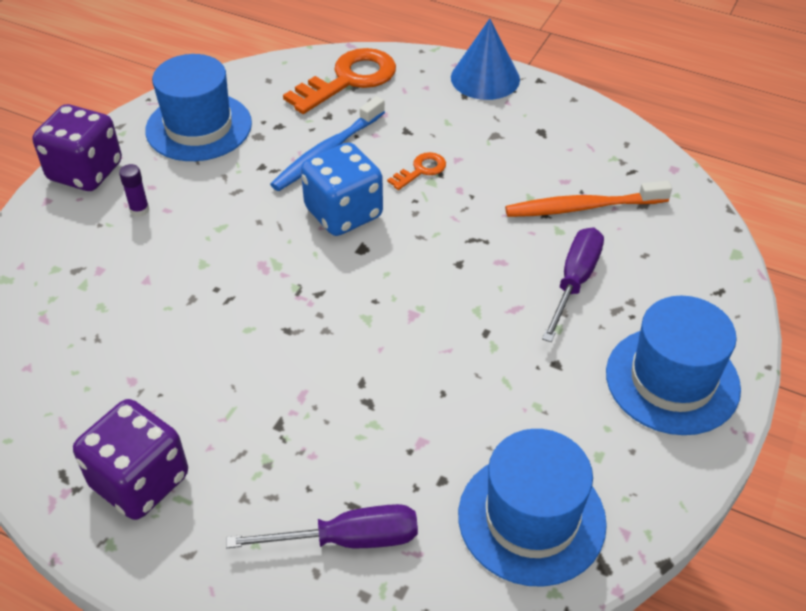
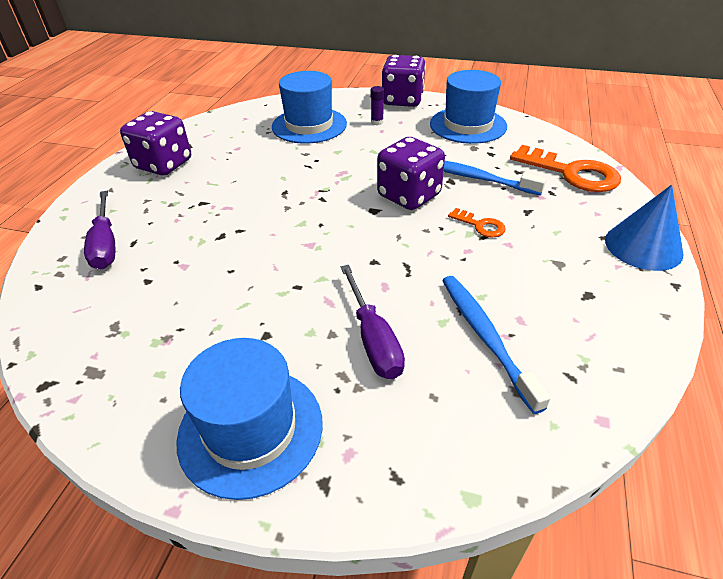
camera: 80 degrees right, 5 degrees down
(343, 213) = (409, 196): blue dice -> purple dice
(531, 518) = (102, 334): blue hat -> blue hat (309, 125)
(574, 282) = (373, 339): purple screwdriver -> purple screwdriver turned 60 degrees clockwise
(582, 207) = (485, 337): orange toothbrush -> blue toothbrush

